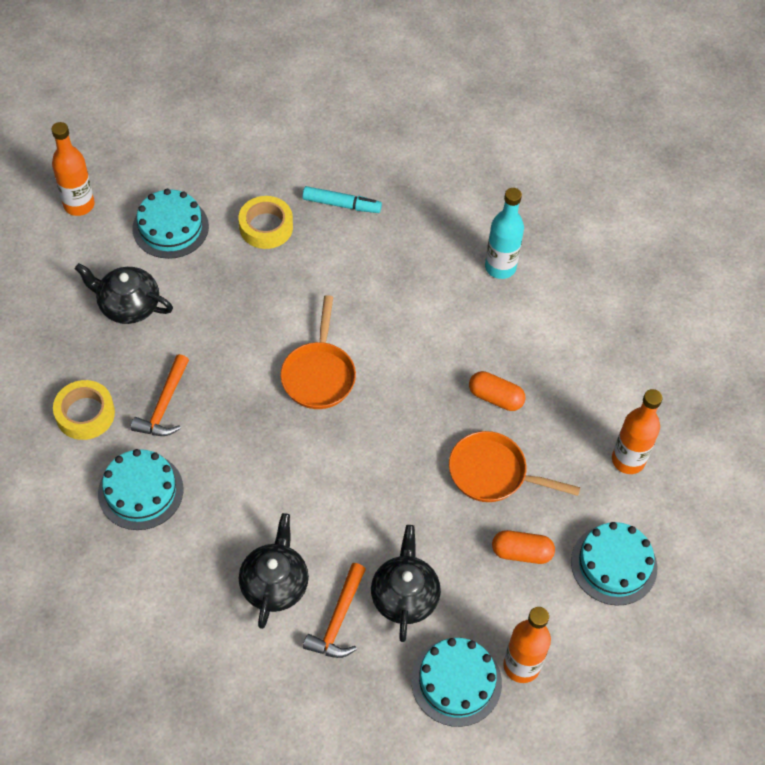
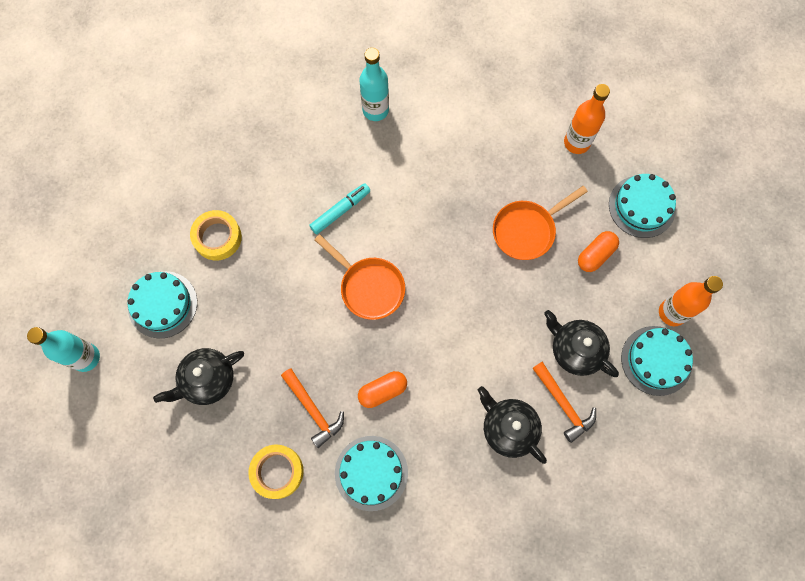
camera: 50 degrees left, 15 degrees up
(79, 205) = (86, 357): orange bottle -> turquoise bottle
(341, 204) = (240, 174): turquoise marker -> turquoise marker (340, 211)
(495, 397) = (473, 187): orange capsule -> orange capsule (382, 391)

